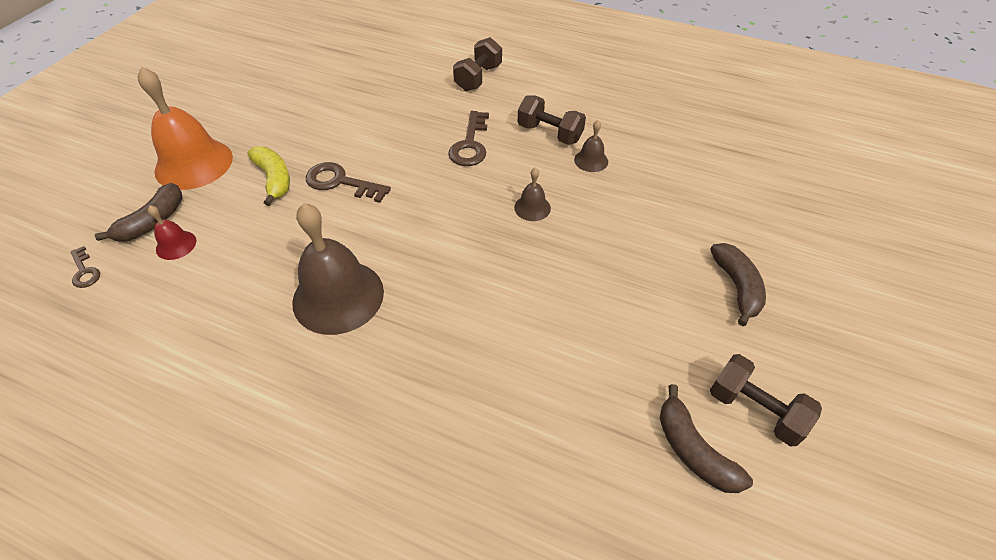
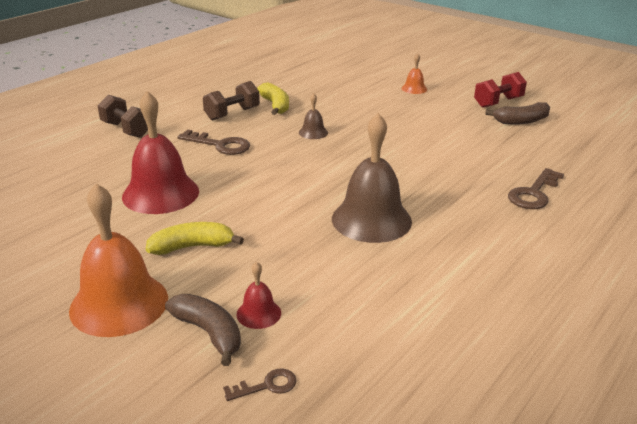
camera: 75 degrees left, 20 degrees down
(340, 182) = (225, 209): brown key -> brown key (533, 193)
(361, 135) = (160, 193): none -> red bell
(591, 160) = (275, 105): brown bell -> yellow banana
(737, 287) = (414, 89): brown banana -> orange bell
(755, 409) = (498, 102): brown dumbbell -> red dumbbell

